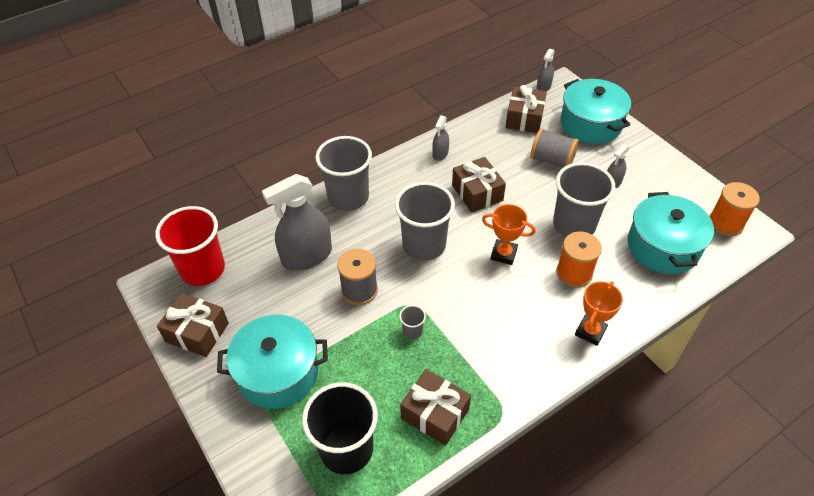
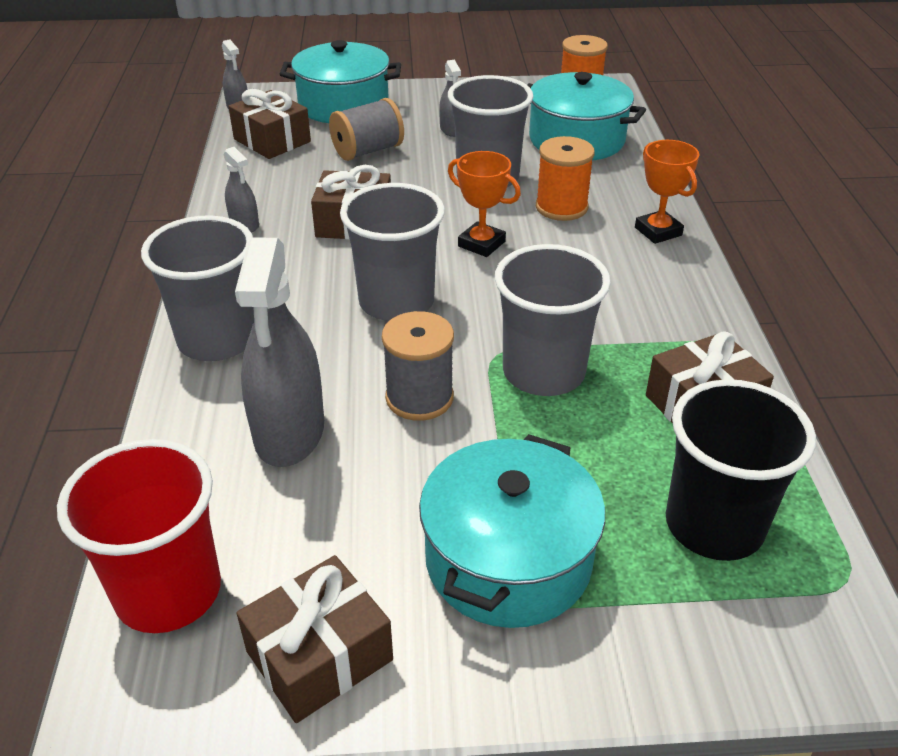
camera: 60 degrees left, 10 degrees down
(412, 331) = (543, 372): grey cup -> grey cup, size x2.40
(503, 254) = (481, 244): orange trophy -> orange trophy turned 75 degrees clockwise

